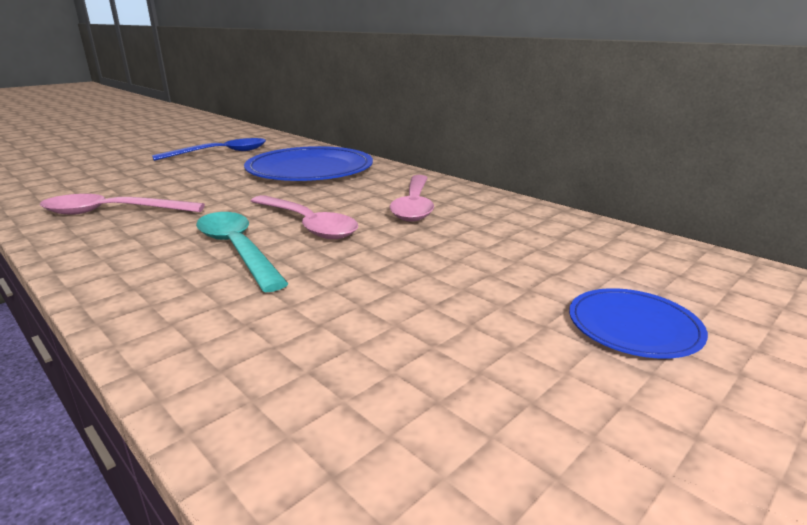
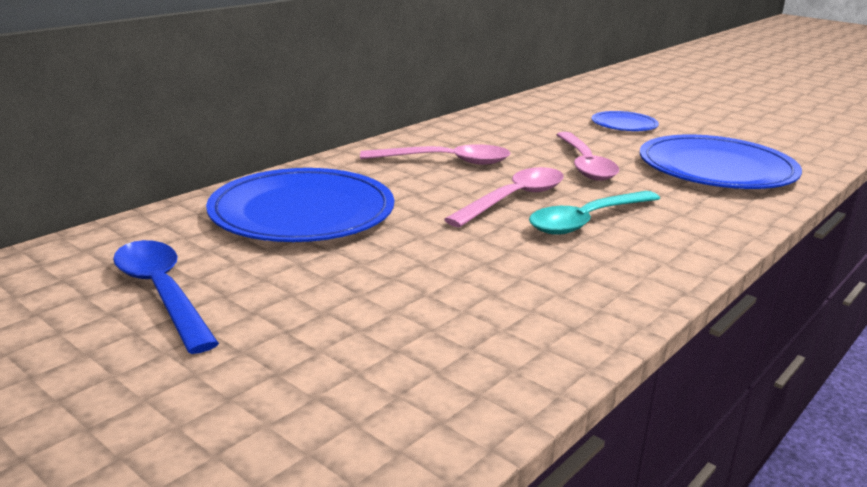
camera: 95 degrees left, 0 degrees up
(113, 212) = (513, 310): pink spoon -> pink spoon (585, 164)
(390, 380) = (716, 169): none -> blue plate

